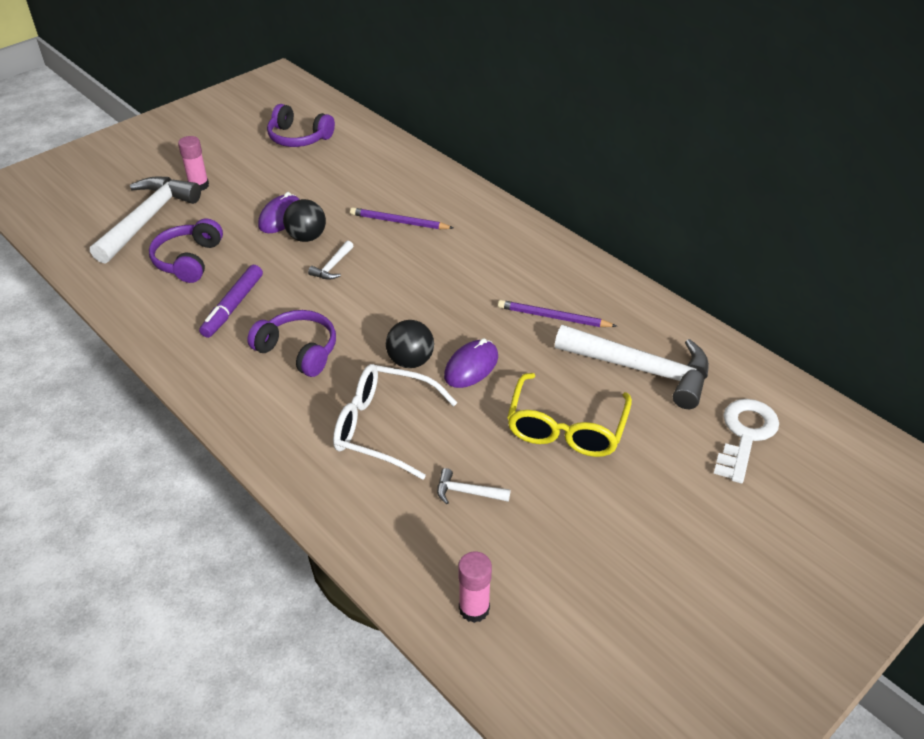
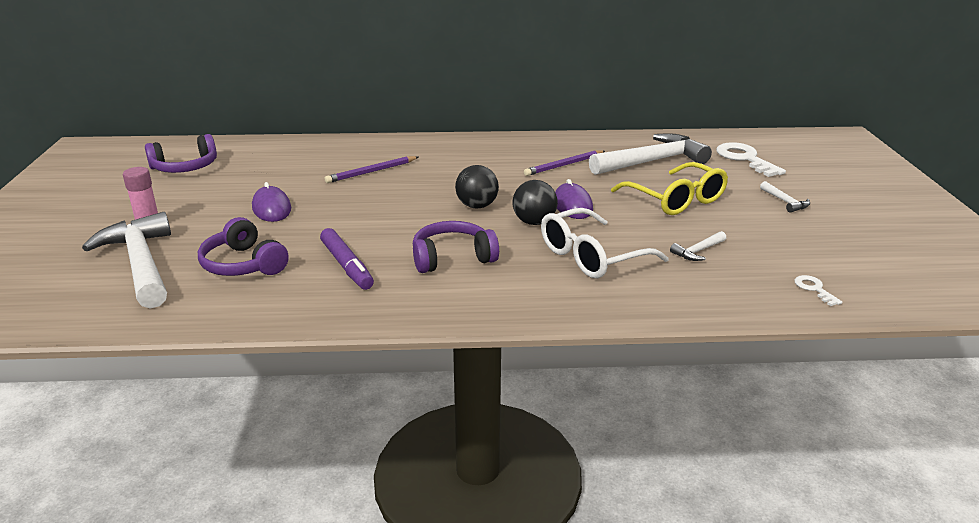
camera: 50 degrees left, 15 degrees down
(307, 237) = (319, 208): black ball -> black ball (477, 206)
(332, 266) = (375, 211): white hammer -> white hammer (785, 202)
(474, 608) = (814, 289): pink glue stick -> white key

